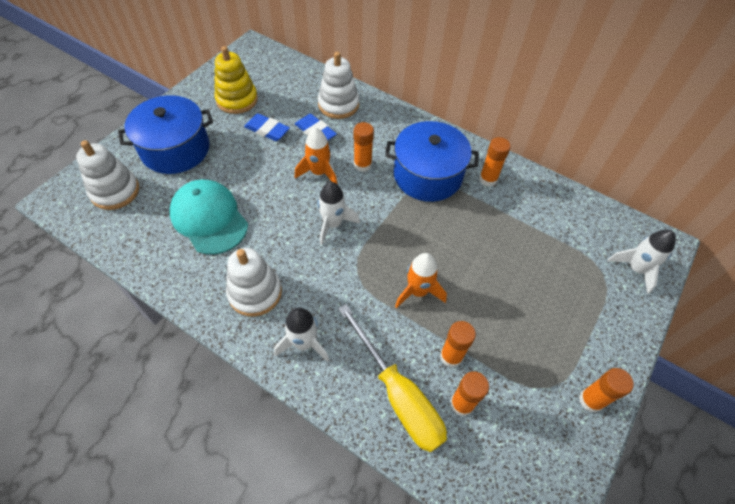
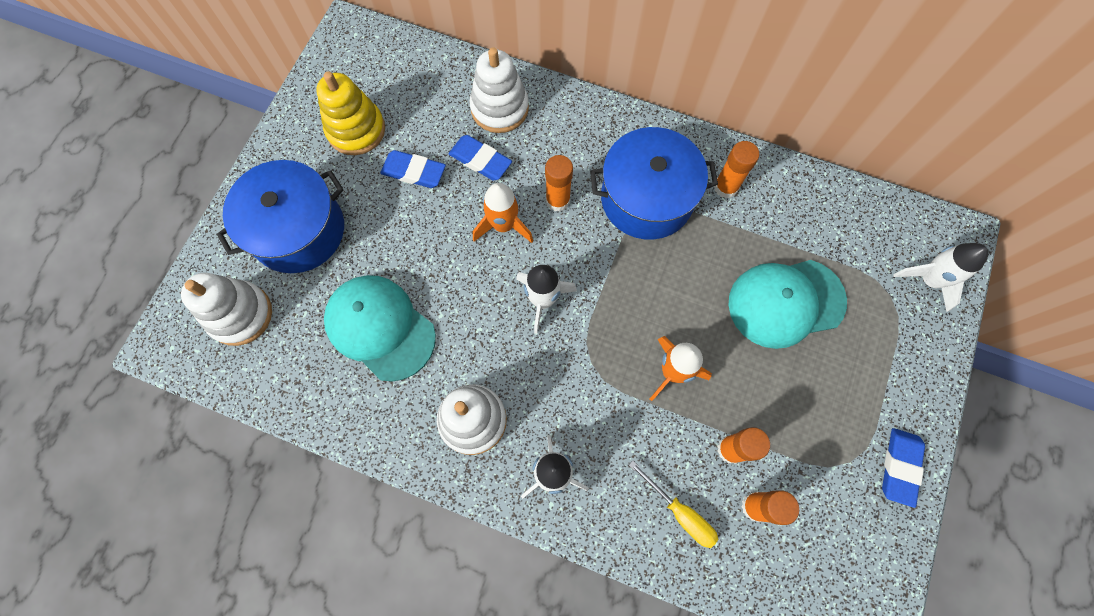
camera: 10 degrees left, 15 degrees up
(398, 394) = (680, 512): yellow screwdriver -> yellow screwdriver, size x0.54
(518, 262) = (785, 302): none -> turquoise cap
(591, 400) = (899, 467): orange glue stick -> blue eraser

